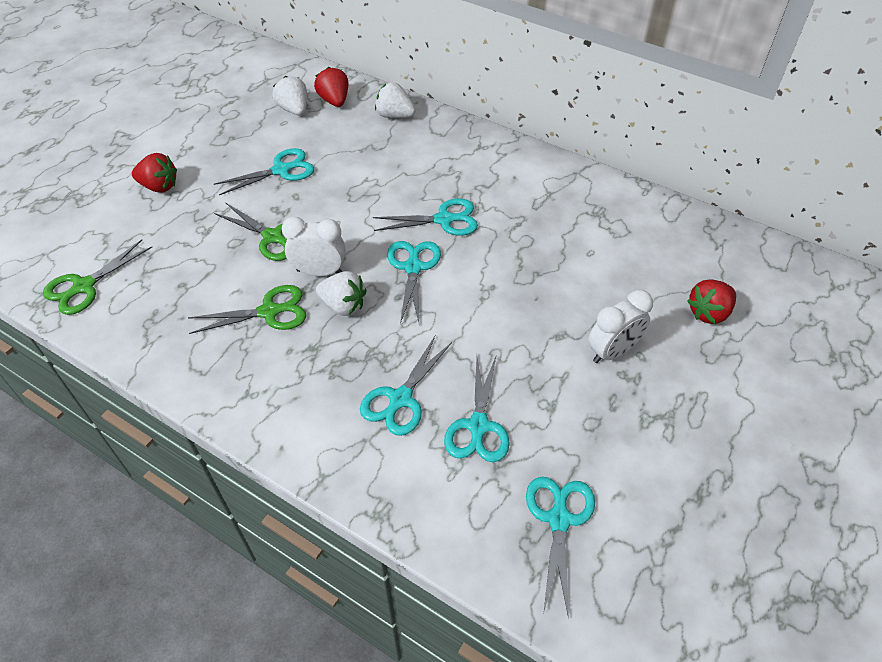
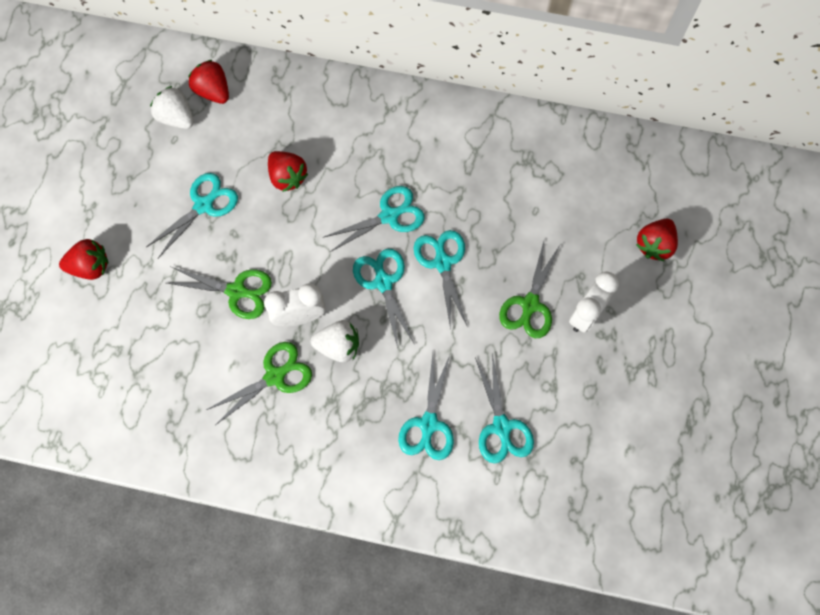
camera: 20 degrees left, 20 degrees up
(84, 286) = (86, 409): green scissors -> green scissors (530, 305)
(365, 170) = (287, 177): none -> red strawberry
(395, 115) = (285, 93): white strawberry -> none
(559, 519) = (591, 486): turquoise scissors -> turquoise scissors (442, 262)

